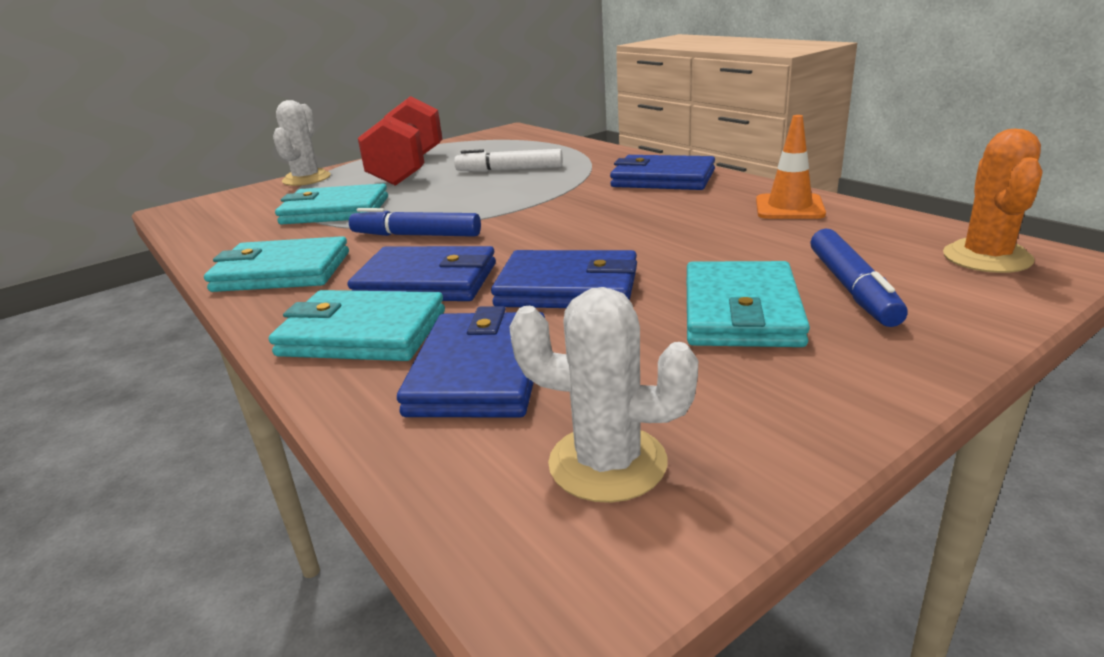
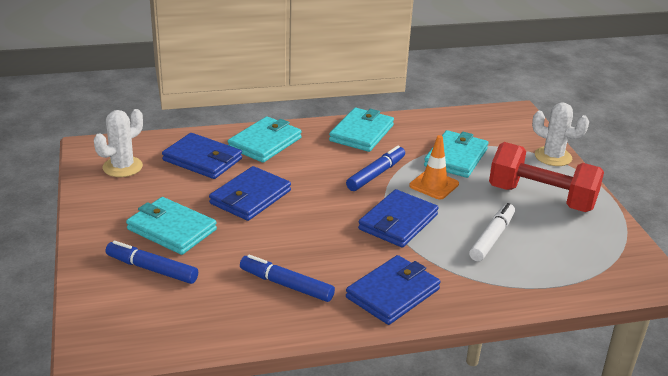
camera: 110 degrees right, 5 degrees up
(426, 281) = (303, 165): blue wallet -> blue wallet (398, 222)
(730, 214) = (286, 285): none -> blue marker
(789, 207) = (271, 313): orange traffic cone -> orange traffic cone (434, 185)
(986, 257) = (123, 332): orange cactus -> none

